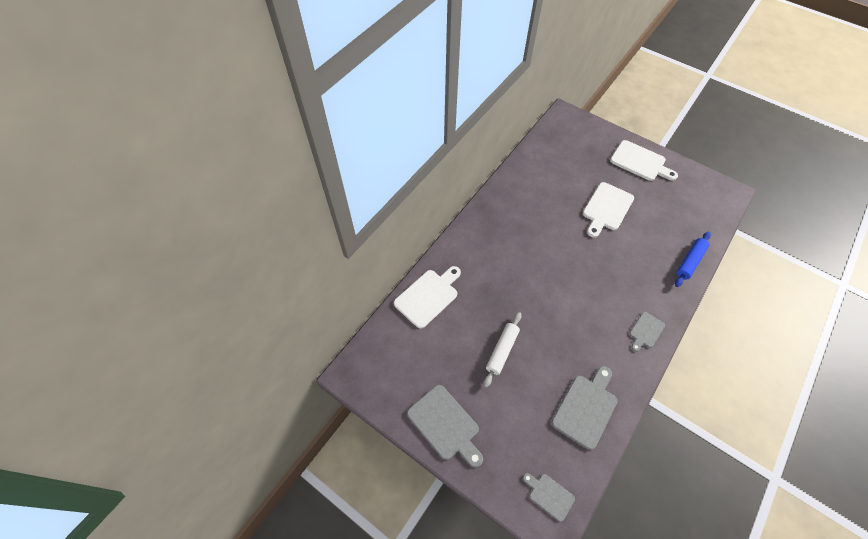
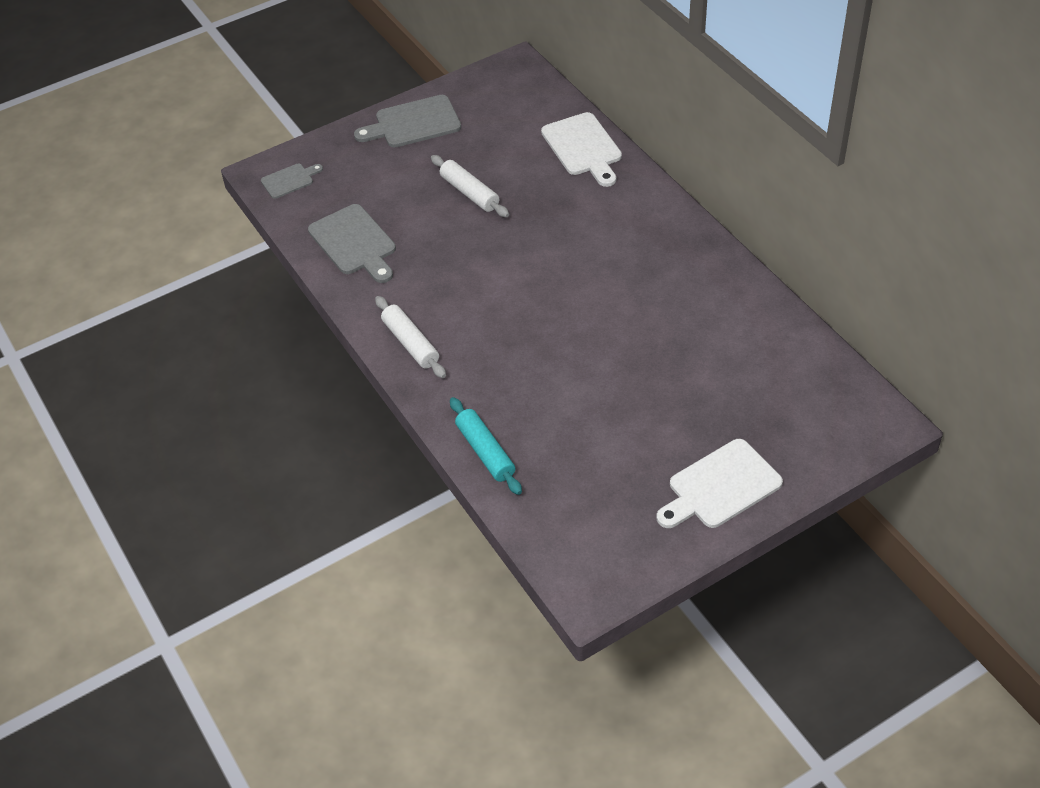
camera: 115 degrees right, 10 degrees down
(607, 208) = (637, 391): white cutting board -> none
(646, 331) = (410, 343): grey cutting board -> white rolling pin
(690, 261) = (485, 451): blue rolling pin -> turquoise rolling pin

